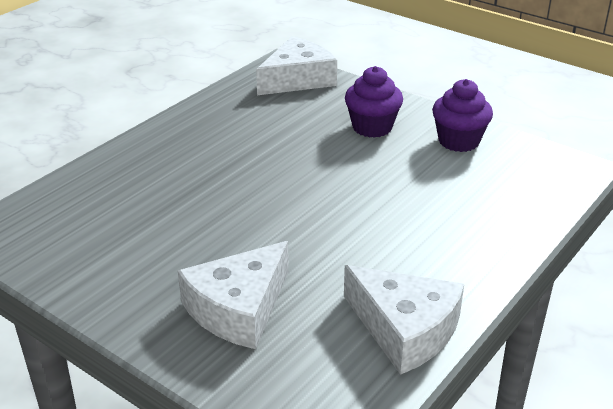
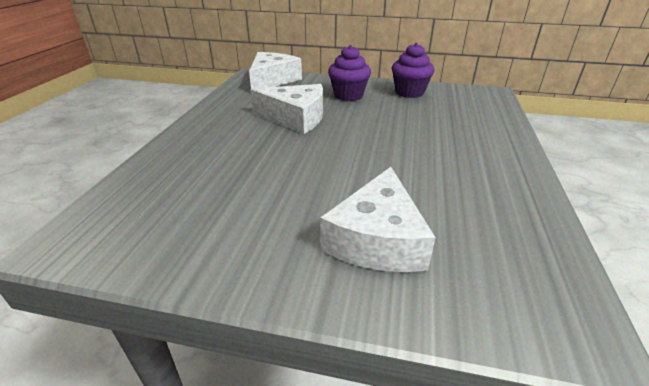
camera: 25 degrees left, 0 degrees up
(405, 329) = (519, 213): white cheese -> white cheese (295, 118)

